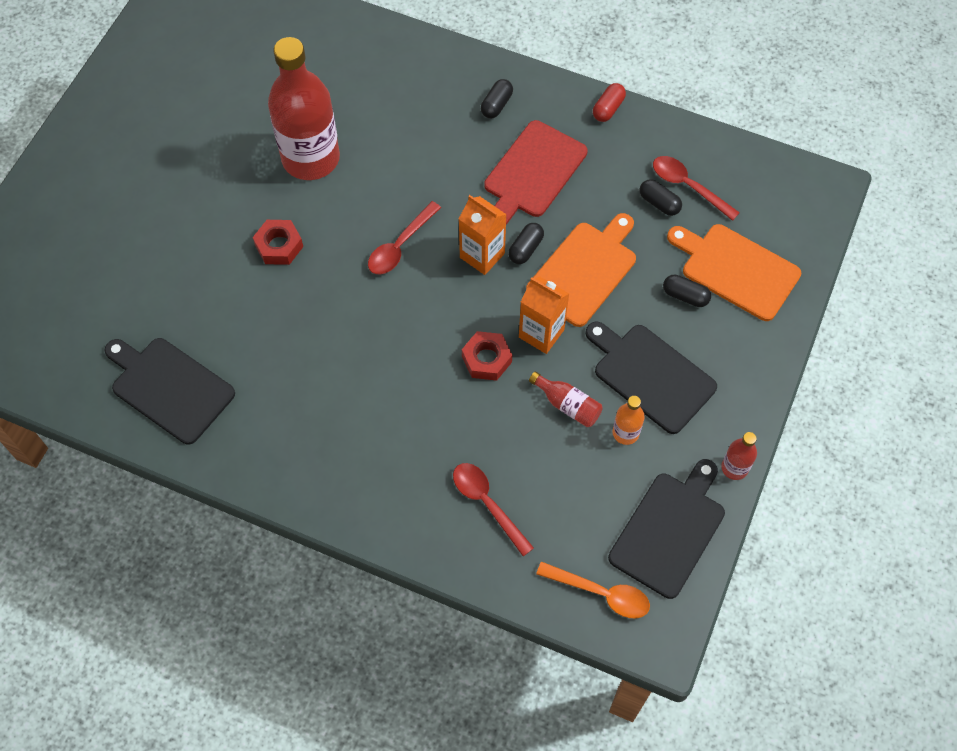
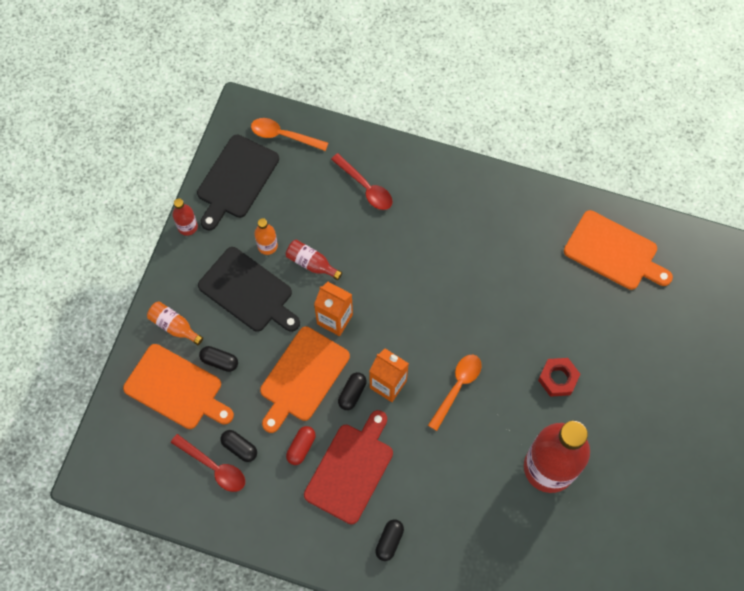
camera: 175 degrees right, 5 degrees up
(169, 388) = (614, 252): black cutting board -> orange cutting board
(400, 246) = (457, 387): red spoon -> orange spoon
(486, 359) = (376, 294): red nut -> none
(608, 108) = (285, 546): red capsule -> red capsule (301, 447)
(744, 341) = (174, 326): none -> orange bottle

